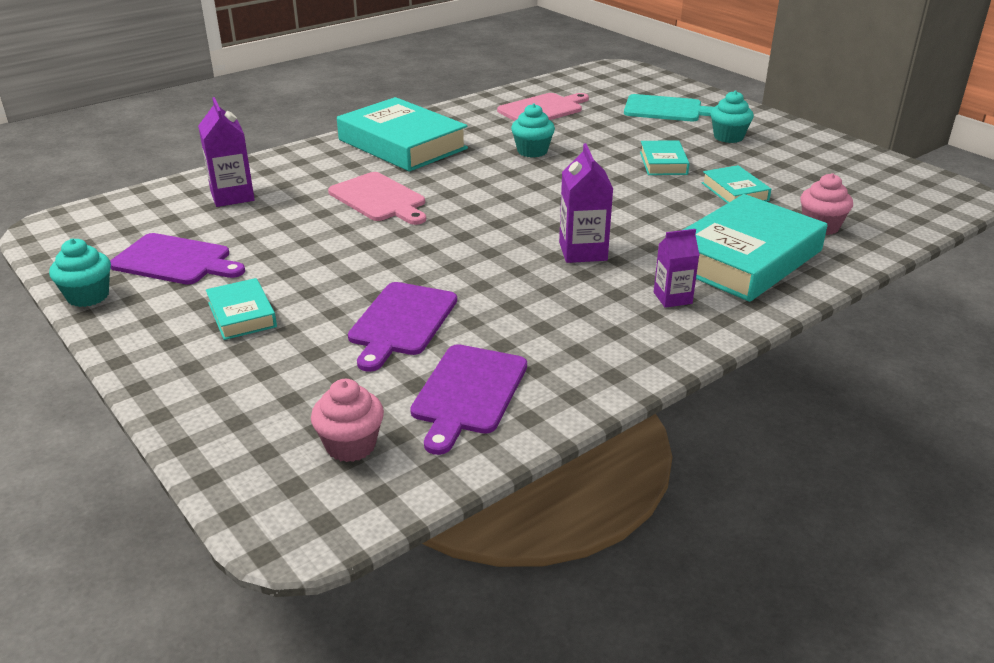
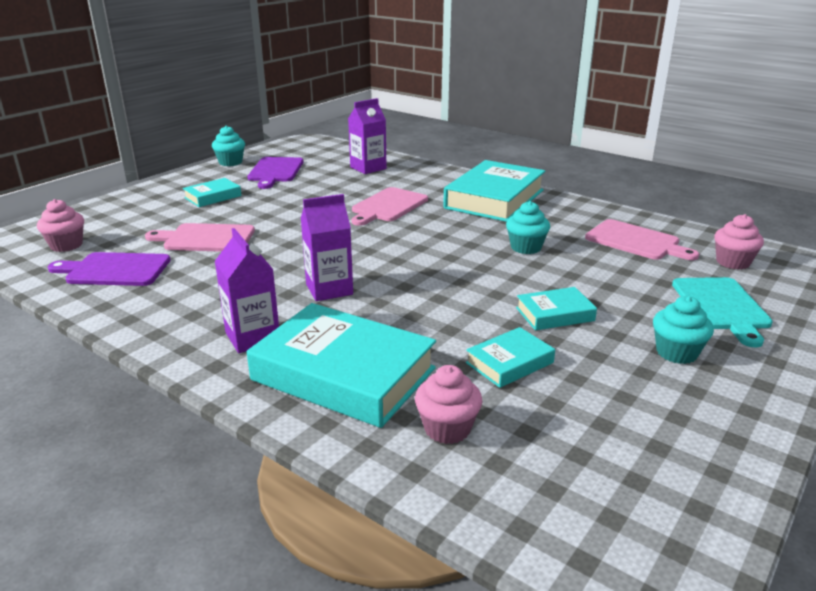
camera: 75 degrees right, 5 degrees down
(401, 322) = (206, 238): purple cutting board -> pink cutting board
(598, 89) = (732, 262): none -> pink cupcake
(672, 298) = (252, 337): purple carton -> purple carton, size x1.52

